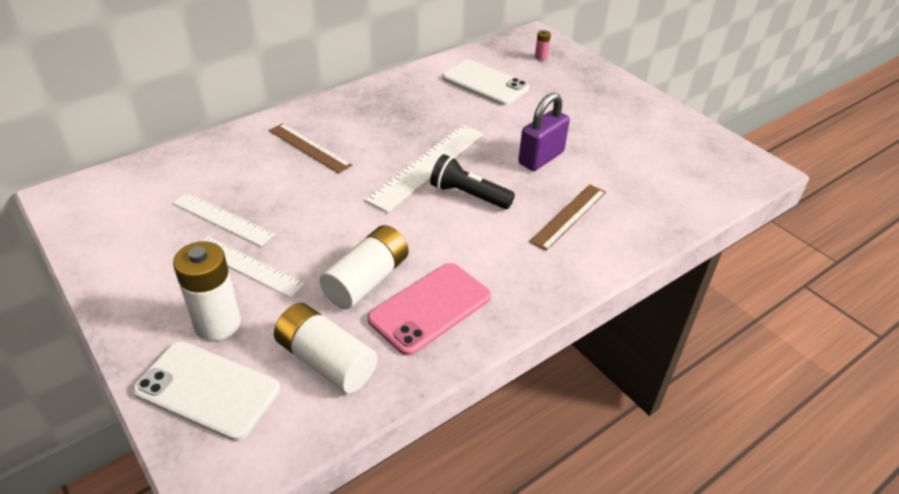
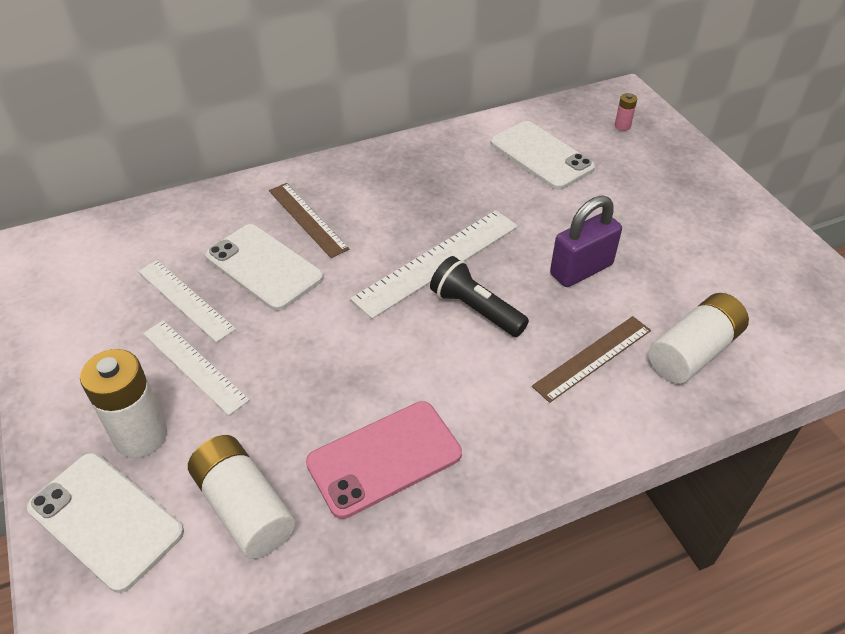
camera: 15 degrees right, 5 degrees up
(283, 186) = (264, 267): none -> white phone
(367, 280) = (321, 407): white battery -> white battery (693, 351)

